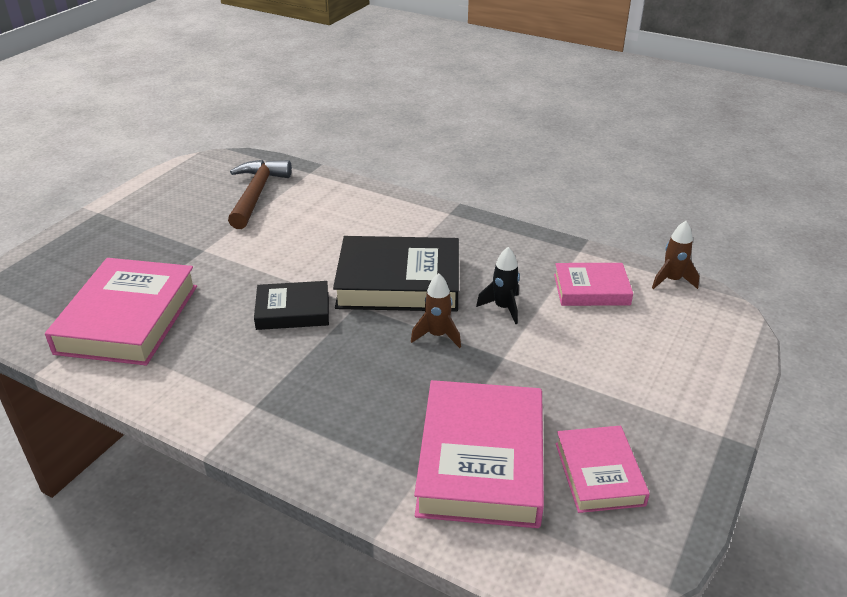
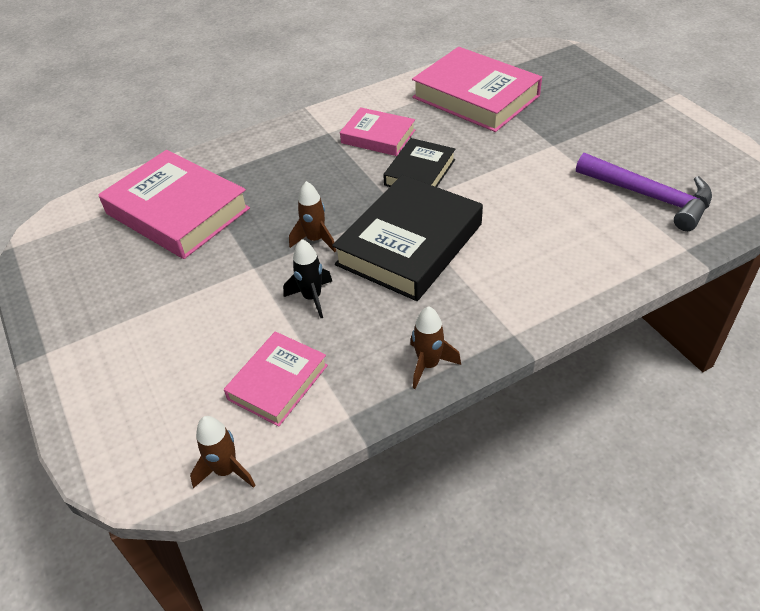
camera: 125 degrees right, 10 degrees up
(257, 194) = (649, 197): brown hammer -> purple hammer
(508, 235) = (428, 365): none -> brown rocket
(599, 473) = (104, 261): pink book -> pink book (378, 136)

